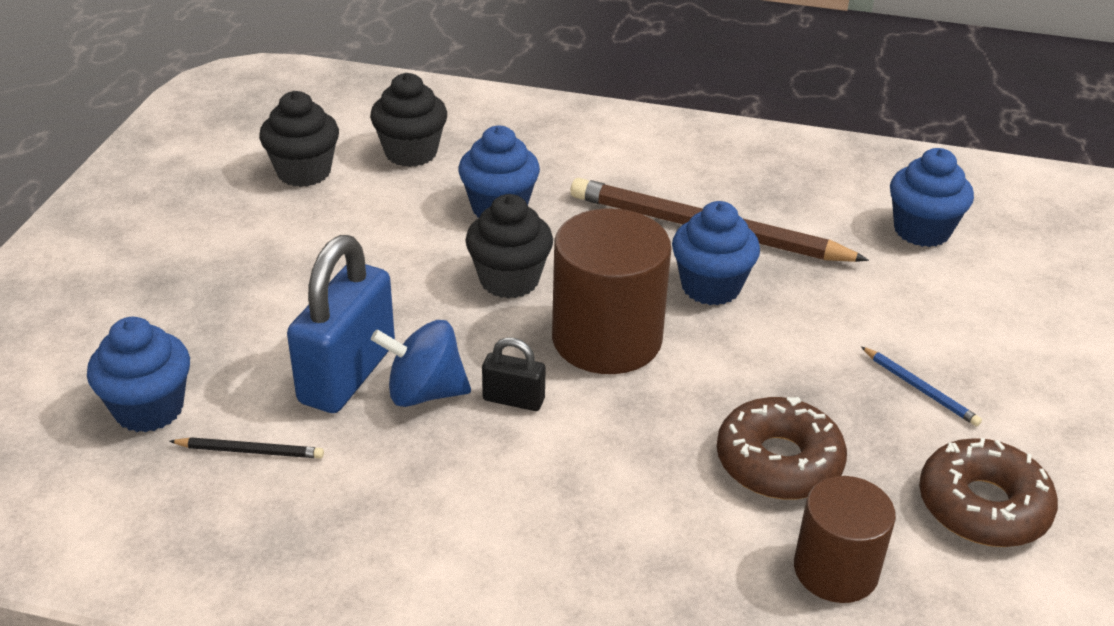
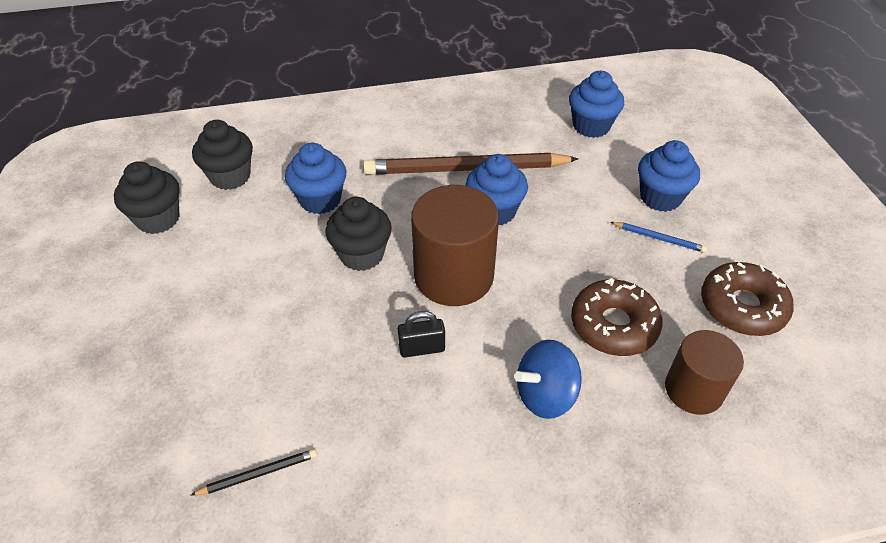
camera: 25 degrees left, 10 degrees up
(149, 409) = (155, 472): blue cupcake -> blue cupcake (660, 197)
(347, 374) = (292, 376): blue padlock -> none
(424, 392) = (357, 368): blue spinning top -> blue spinning top (545, 395)

